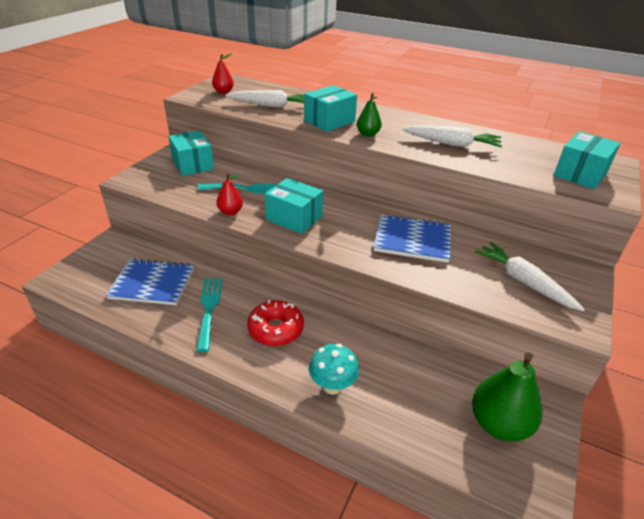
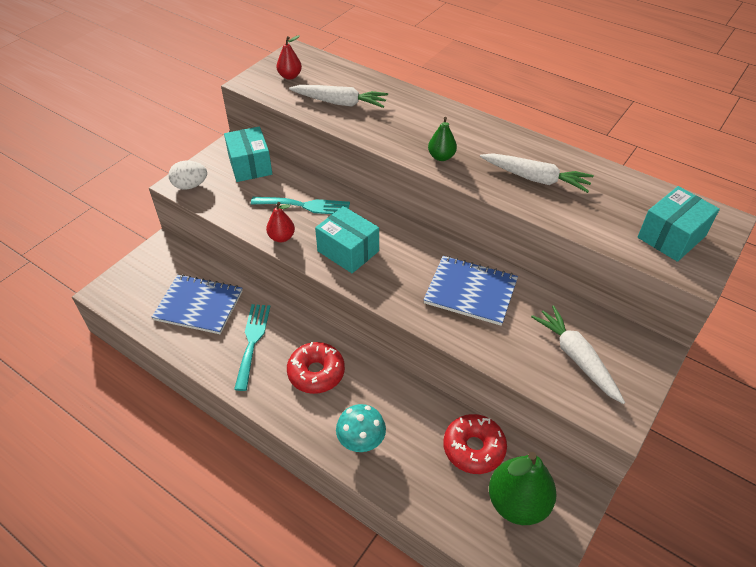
camera: 10 degrees right, 10 degrees up
(139, 180) = (190, 185): none -> white egg
(329, 121) = (402, 133): turquoise box -> none
(442, 379) = (473, 448): none -> red donut

